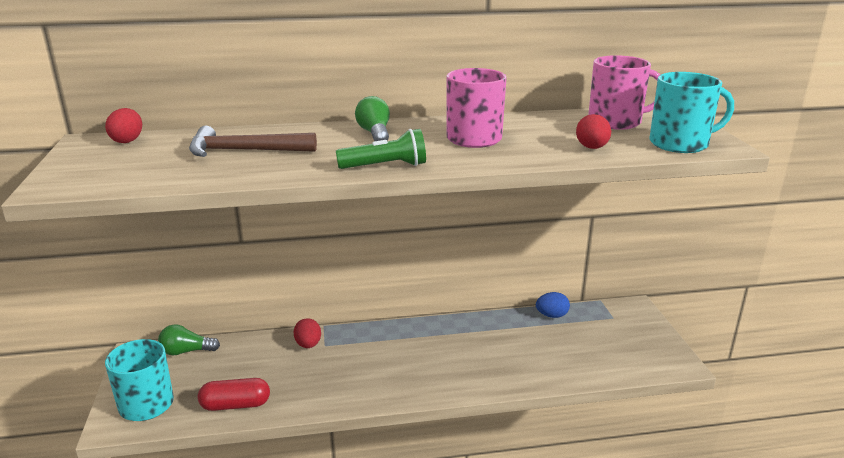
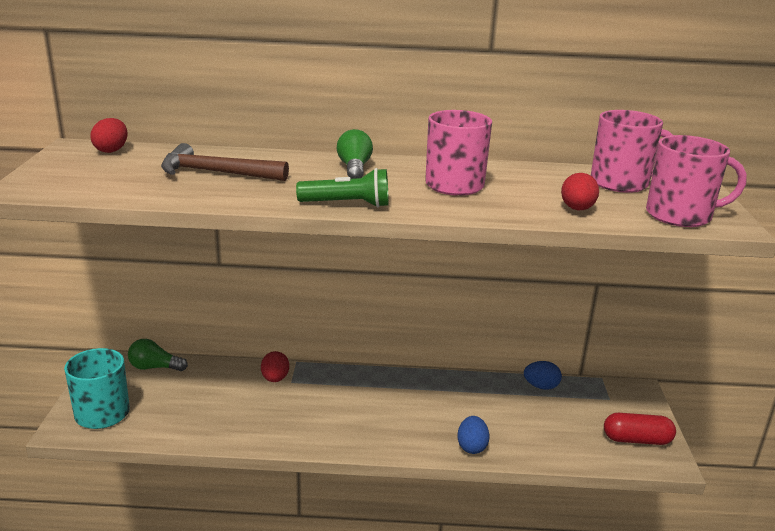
camera: 10 degrees right, 0 degrees up
(235, 405) = (186, 428): red capsule -> red capsule (637, 440)
(509, 379) = (471, 447): none -> blue egg
(680, 144) = (680, 215): turquoise mug -> pink mug

